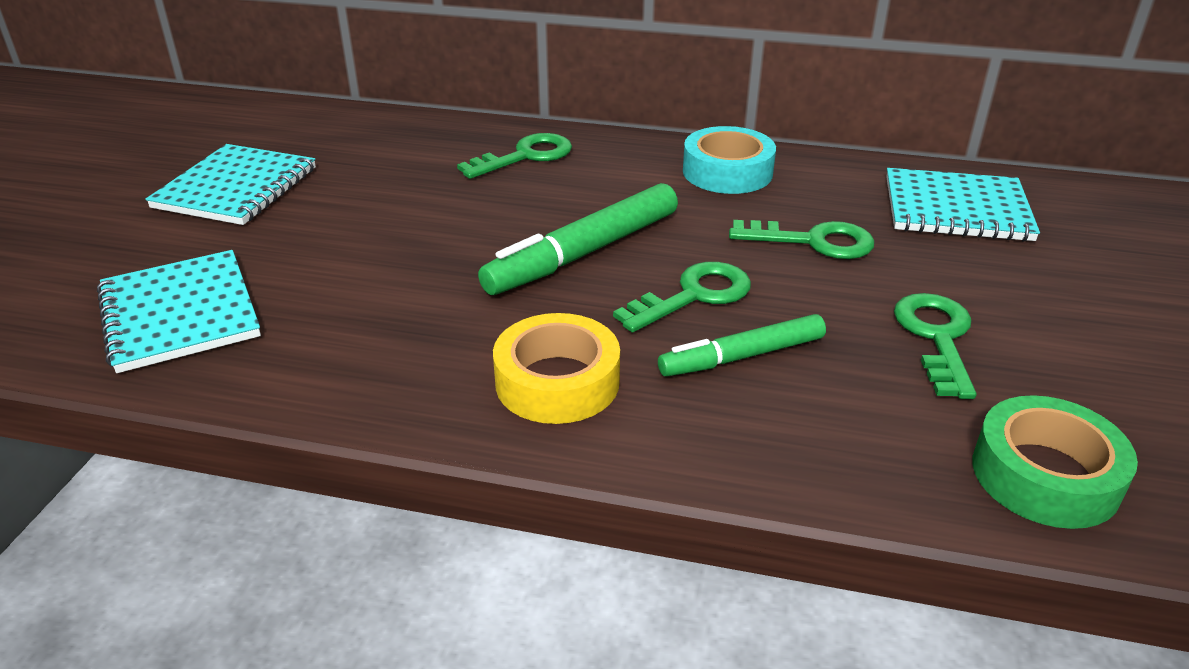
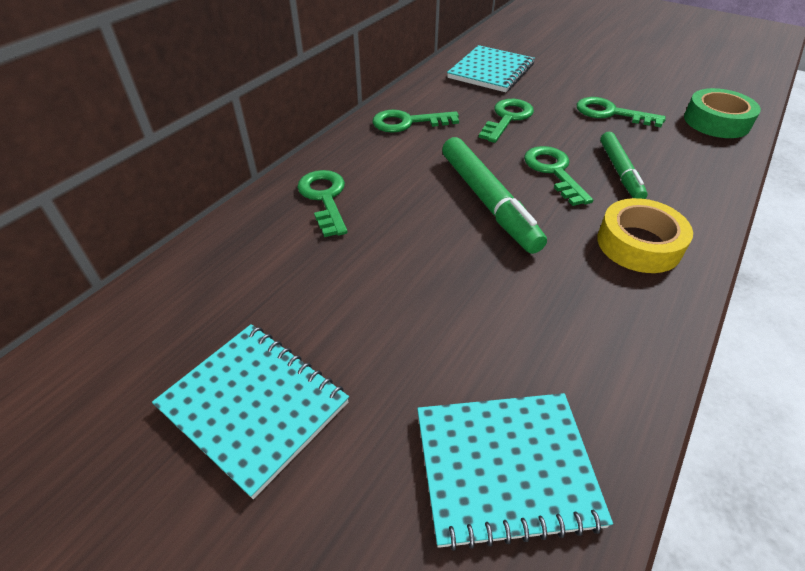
camera: 70 degrees left, 10 degrees up
(727, 172) = (408, 122): turquoise tape -> green key

